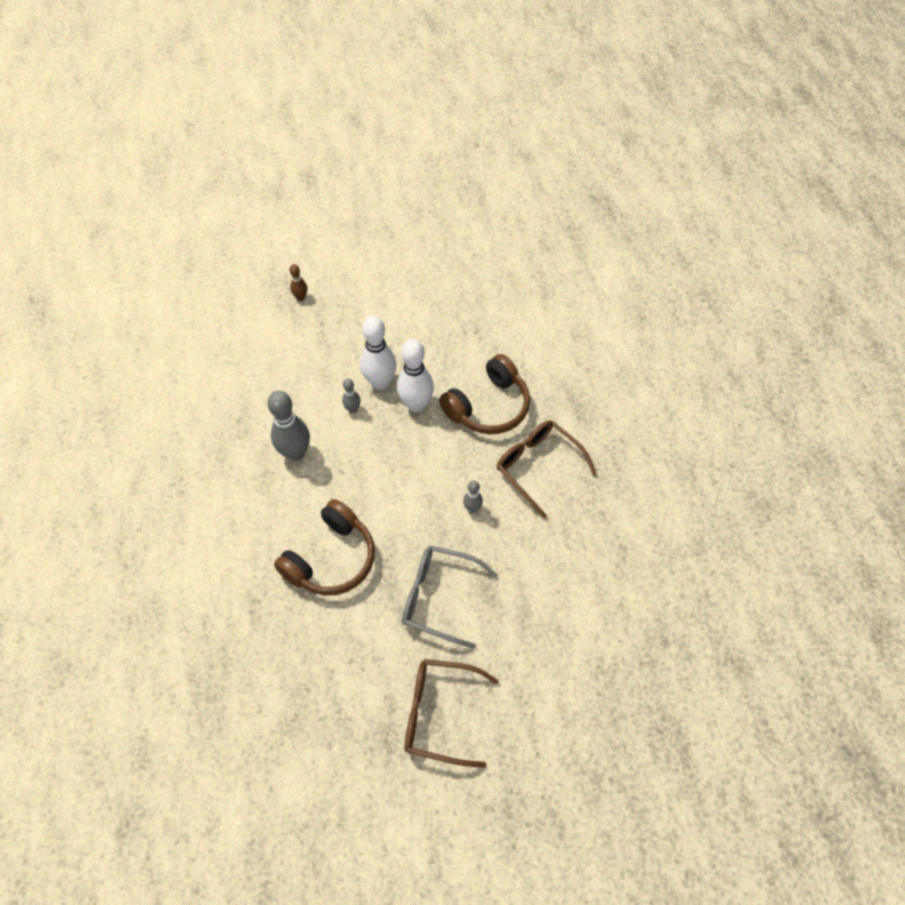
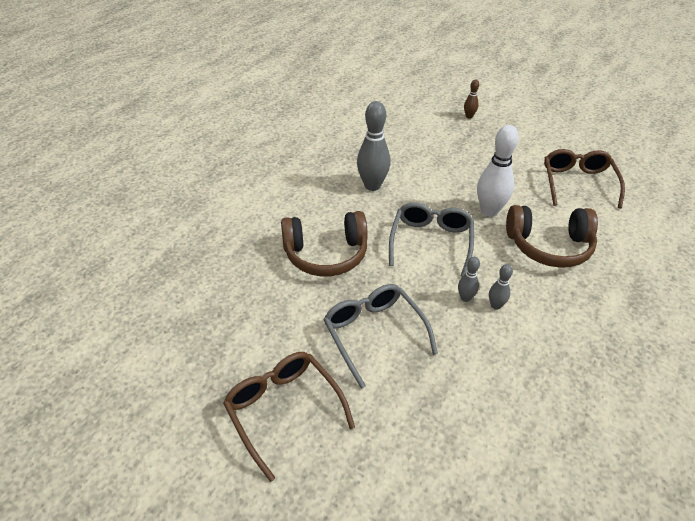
camera: 45 degrees right, 15 degrees down
(353, 409) = (438, 187): grey bowling pin -> grey bowling pin (495, 305)
(380, 382) = (475, 184): white bowling pin -> none
(401, 475) = (431, 242): none -> grey glasses
(538, 466) = (554, 310): brown glasses -> brown glasses (577, 183)

